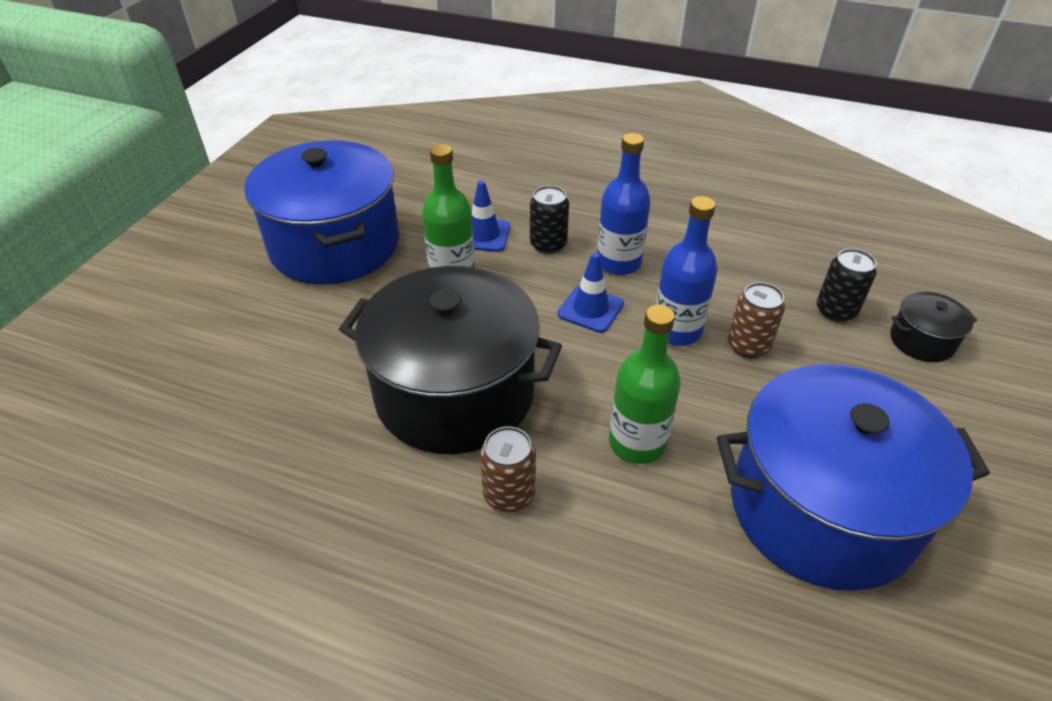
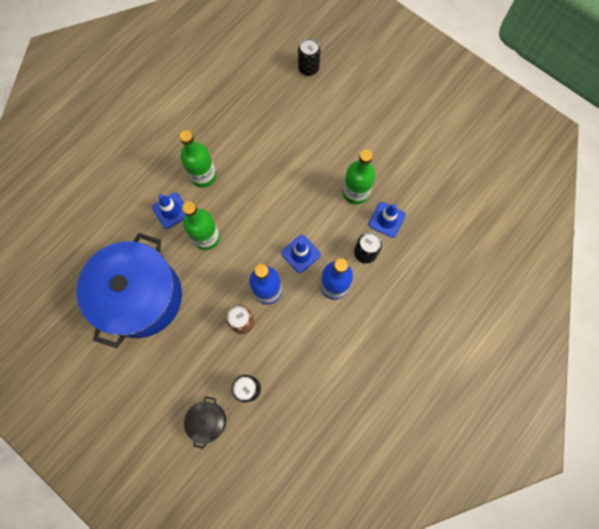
camera: 110 degrees right, 30 degrees up
(199, 395) = (308, 68): none -> black can
(335, 245) = (403, 139): blue pot -> none
(455, 393) = (267, 170): black pot -> none
(509, 494) = (203, 176): brown can -> green bottle
(615, 526) = (171, 210): none -> blue traffic cone

